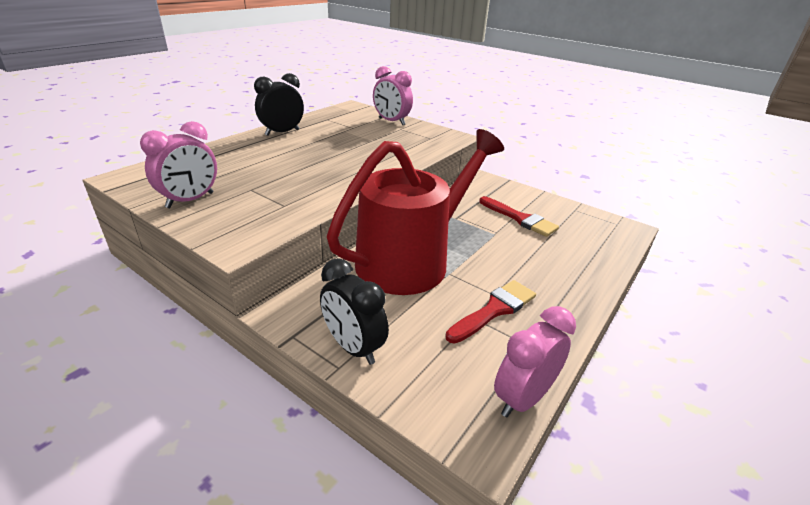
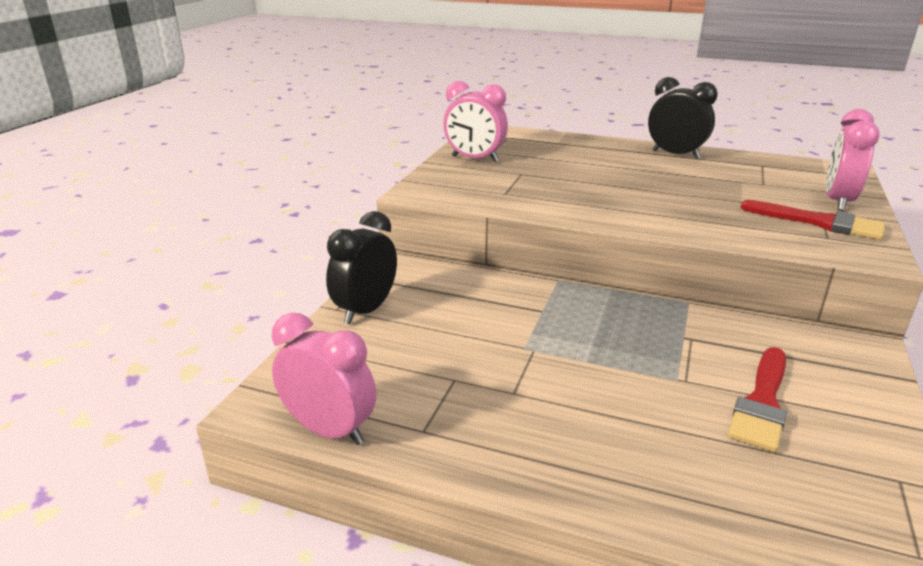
camera: 75 degrees right, 5 degrees down
(410, 260) = (538, 317): red watering can -> none
(494, 310) = (479, 395): red brush -> red brush (820, 222)

